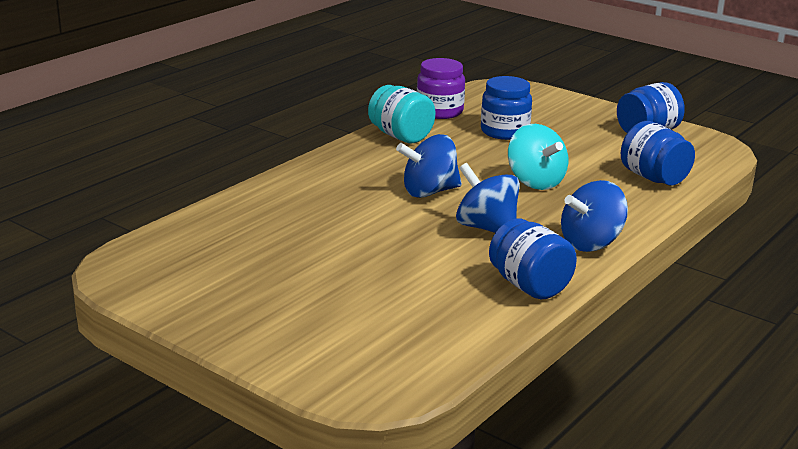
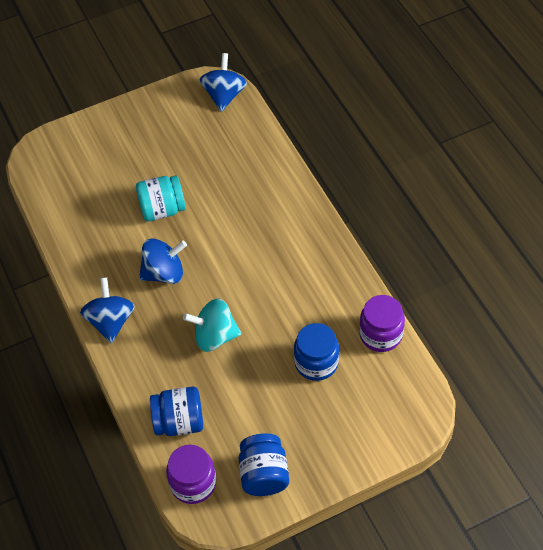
camera: 120 degrees right, 30 degrees up
(401, 136) = (340, 285): turquoise jar -> turquoise jar (162, 209)
(429, 192) = (233, 263): blue spinning top -> blue spinning top (224, 95)
(529, 286) = (83, 261): blue jar -> none
(702, 159) = (193, 483): none -> purple jar

